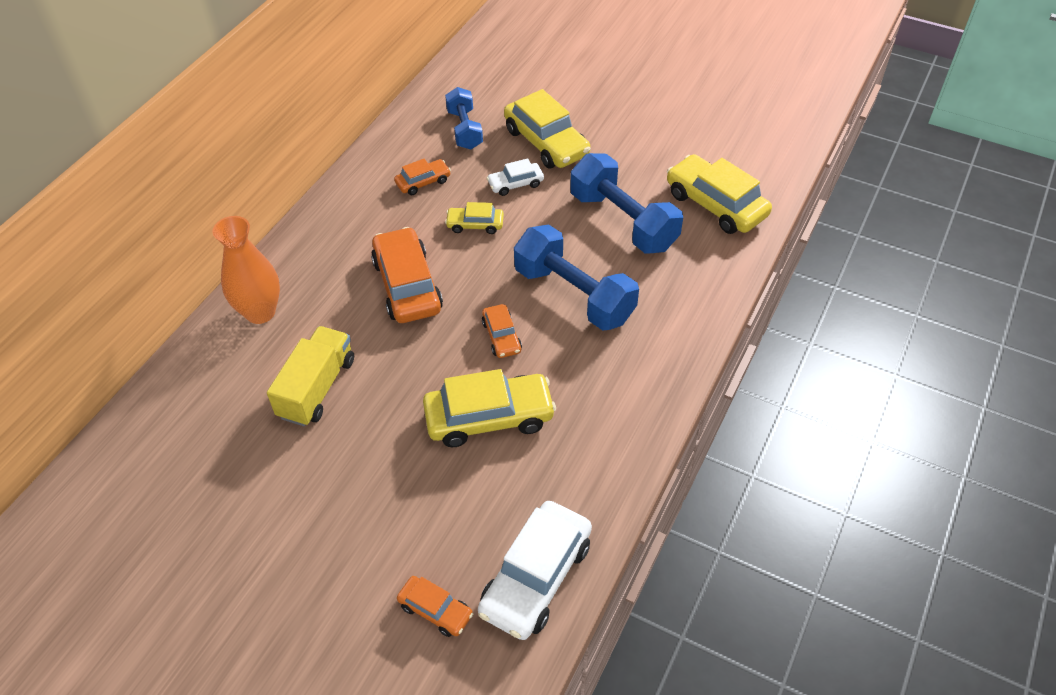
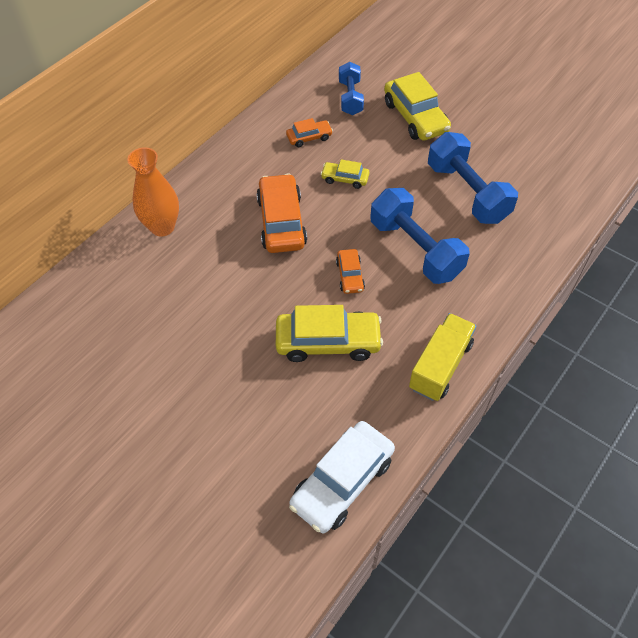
camera: 10 degrees right, 5 degrees up
(317, 388) = (195, 296): yellow truck -> yellow truck (440, 366)
(435, 610) = (257, 494): orange car -> none
(515, 184) = (384, 149): white car -> none
(716, 204) = (548, 189): yellow car -> none

